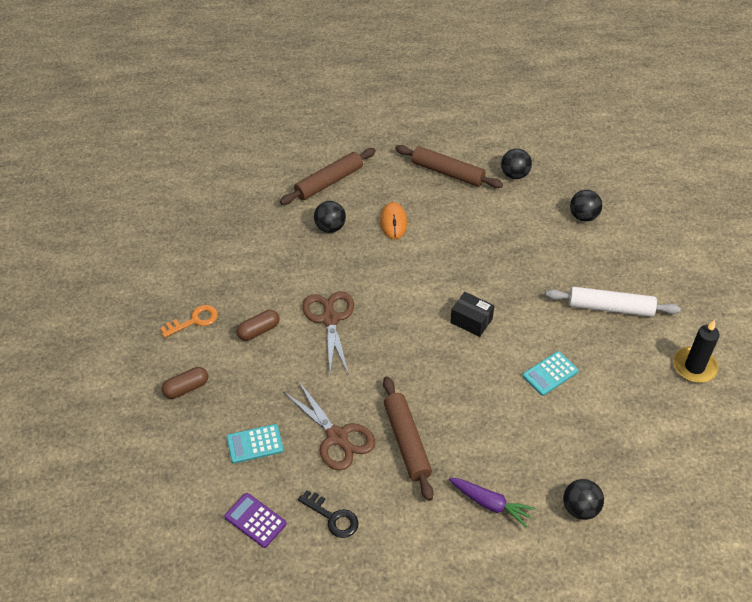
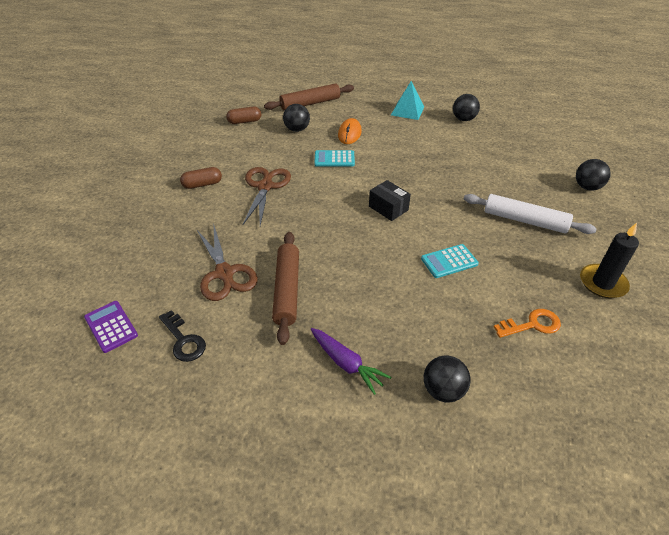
camera: 15 degrees right, 5 degrees down
(186, 388) = (119, 212): brown capsule -> brown capsule (244, 121)
(194, 321) = (156, 169): orange key -> orange key (532, 325)
(255, 444) = (149, 264): turquoise calculator -> turquoise calculator (334, 159)
(447, 173) = (407, 110): brown rolling pin -> turquoise pyramid
(583, 216) = (516, 153): black ball -> black ball (587, 187)

